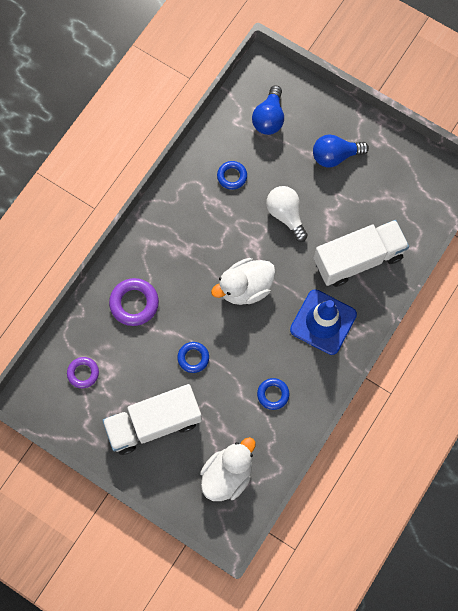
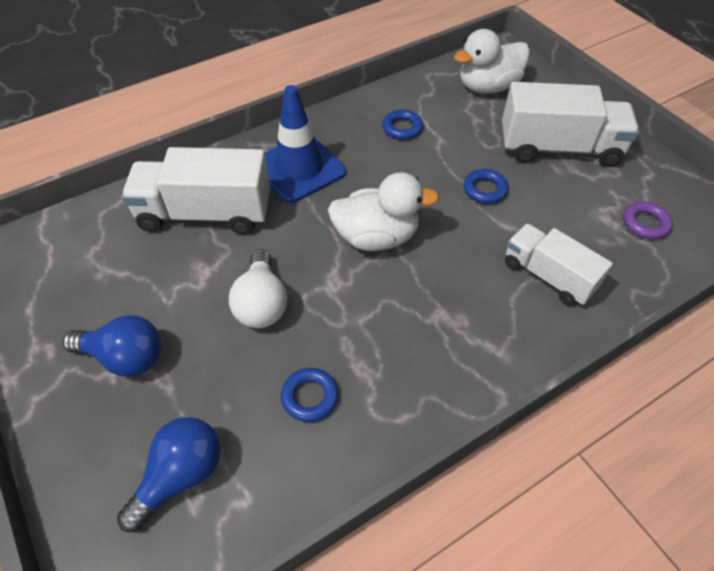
camera: 155 degrees left, 20 degrees down
(134, 303) = (548, 276): purple ring -> white truck

